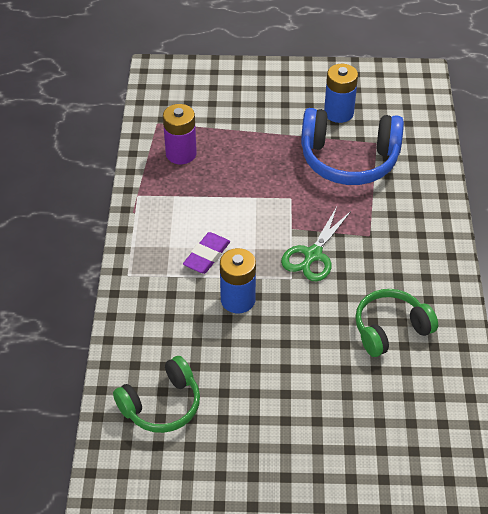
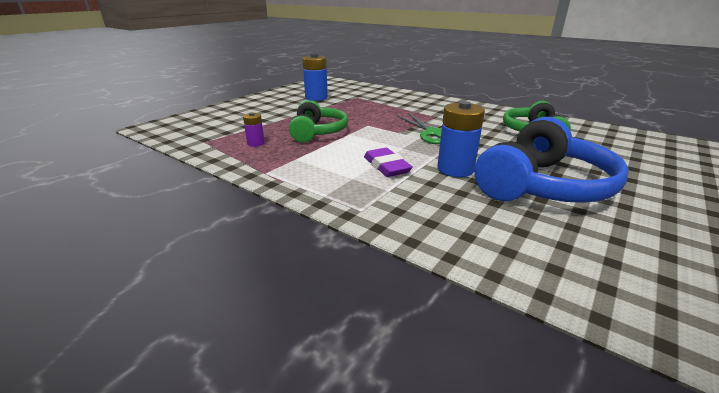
camera: 55 degrees left, 20 degrees down
(162, 405) = (589, 253): green headphones -> green headphones (317, 132)
(181, 154) = (256, 143): purple battery -> purple battery, size x0.54
(349, 159) = (359, 105): blue headphones -> blue headphones (542, 185)

